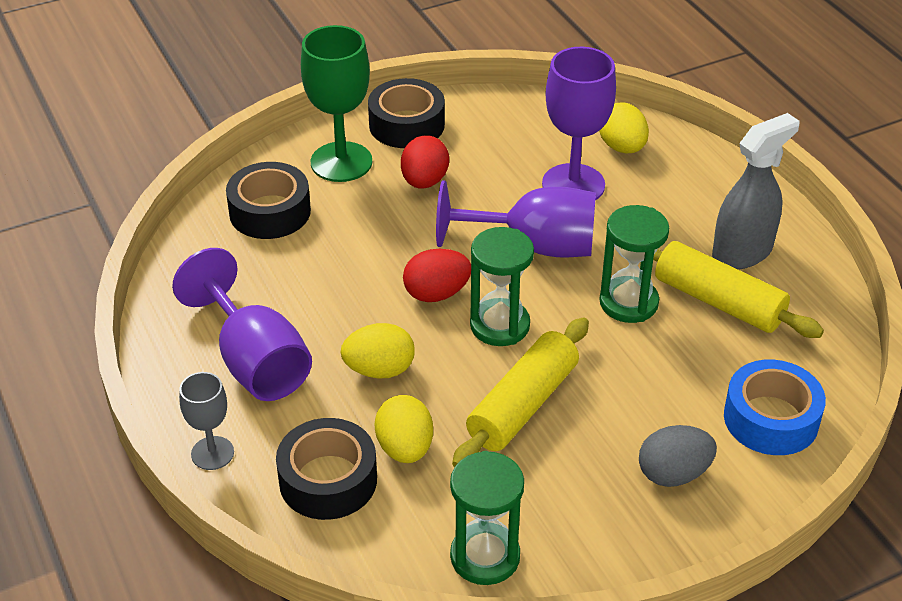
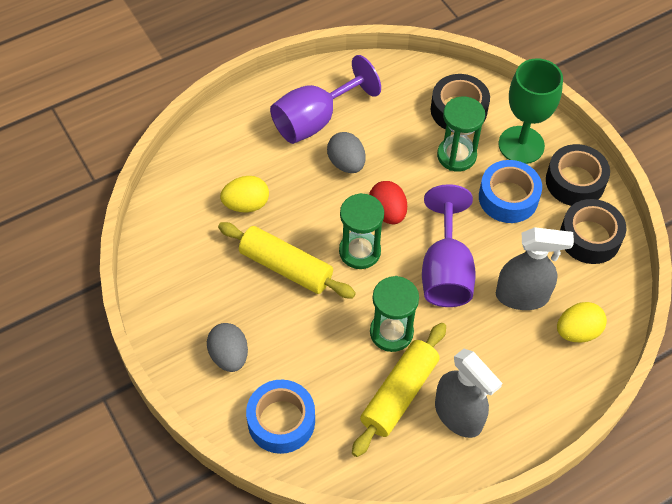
camera: 85 degrees right, 15 degrees up
(212, 453) = (239, 110): grey goblet -> none
(328, 480) = (220, 168): black tape -> black tape (590, 237)
(343, 331) = (346, 163): none -> grey egg
(379, 370) = (312, 186): yellow egg -> none
(424, 181) = (508, 197): red egg -> blue tape
(485, 557) = (163, 250): green hourglass -> green hourglass (456, 156)
(573, 184) = (522, 296): purple goblet -> grey spray bottle

